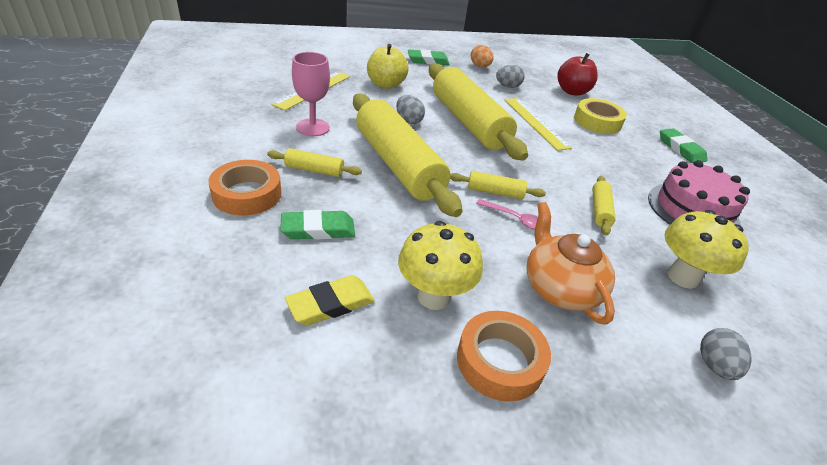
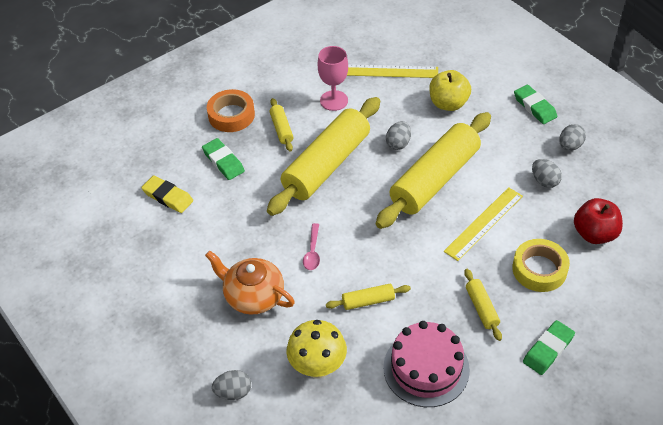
camera: 70 degrees right, 10 degrees up
(434, 296) = (202, 237): yellow mushroom -> none
(480, 66) = (570, 146): orange egg -> grey egg
(495, 192) = (338, 230): yellow rolling pin -> yellow rolling pin (482, 308)
(500, 361) = (172, 282): orange tape -> none
(560, 288) = (253, 296): orange teapot -> orange teapot turned 105 degrees counterclockwise

